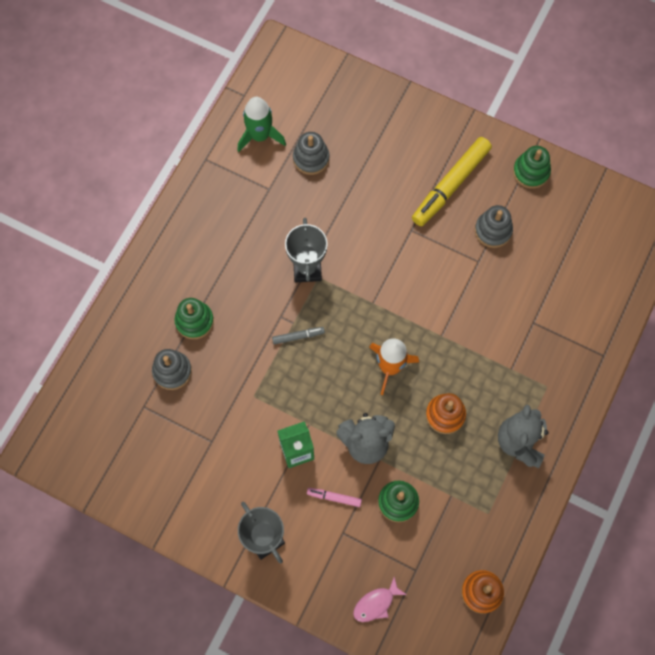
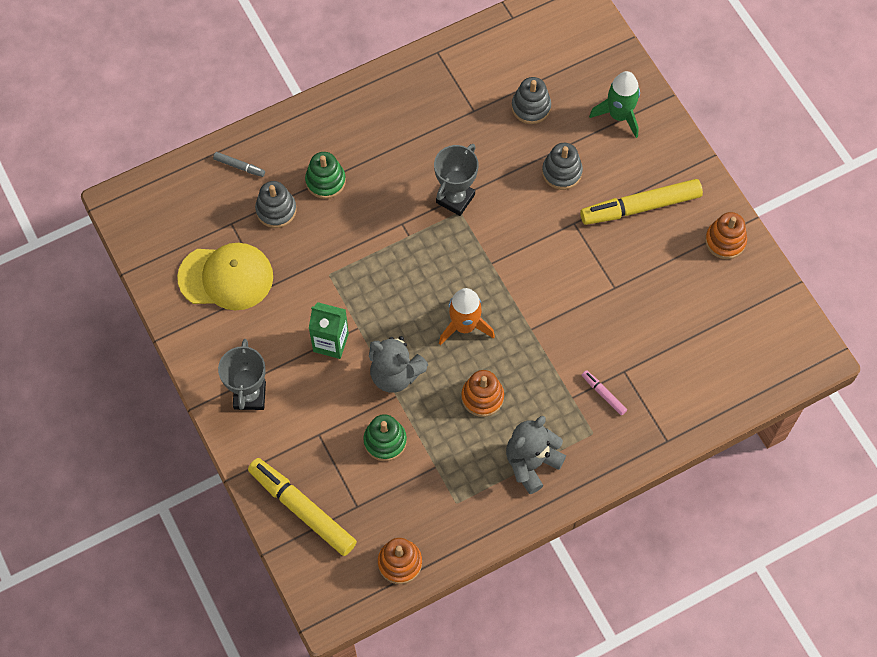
camera: 35 degrees right, 5 degrees down
(173, 454) = (226, 277): none -> yellow cap
(260, 136) = (500, 61): green rocket -> green rocket (619, 115)
(298, 336) = (404, 249): grey marker -> grey marker (239, 166)
(334, 497) = (333, 401): pink marker -> pink marker (603, 394)
(376, 603) = (302, 510): pink fish -> yellow marker
(493, 230) = (649, 270): grey stacking toy -> grey stacking toy (561, 172)
(531, 172) = (725, 241): green stacking toy -> orange stacking toy

